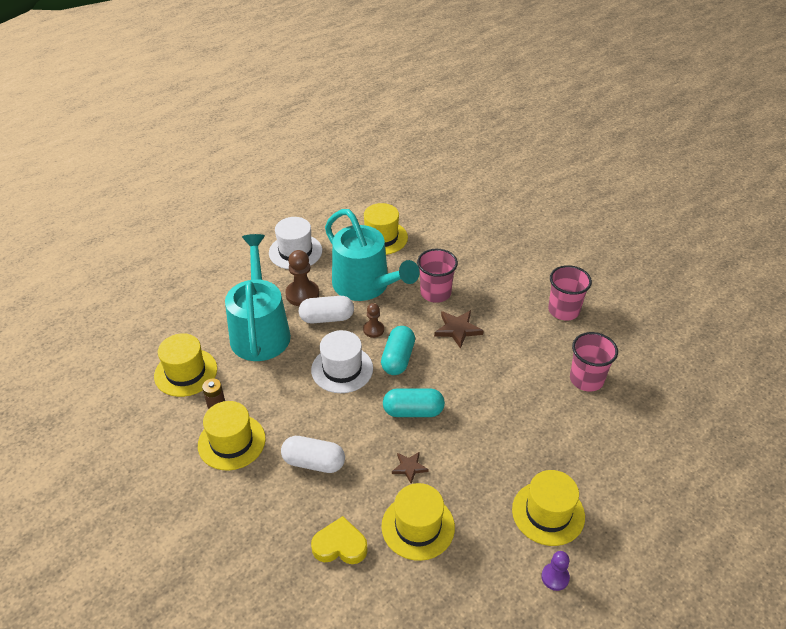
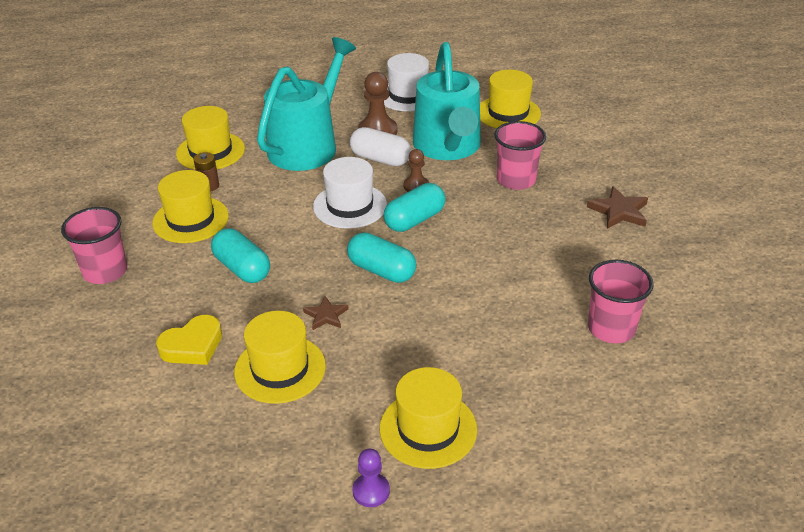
camera: 35 degrees right, 5 degrees down
(314, 462) = (242, 268): white capsule -> turquoise capsule
(340, 545) = (193, 346): yellow heart -> yellow heart turned 105 degrees clockwise
(457, 329) = (506, 221): brown star -> brown star (619, 211)
(563, 310) = (653, 252): pink cup -> pink cup (105, 271)

